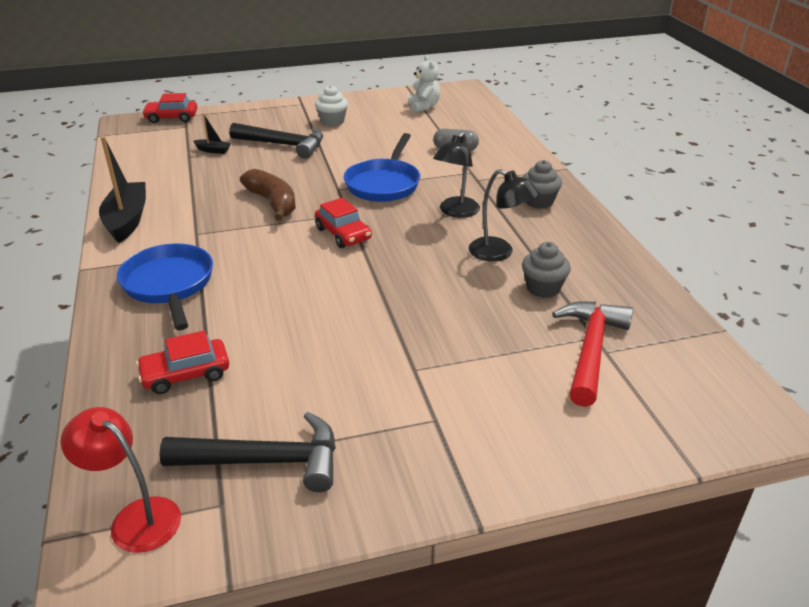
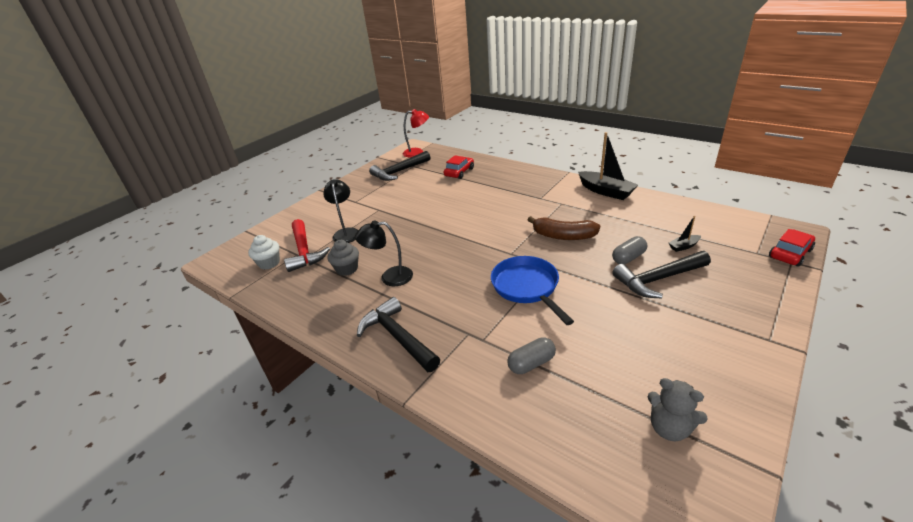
camera: 145 degrees right, 0 degrees up
(169, 285) = (523, 184): blue pan -> none
(267, 163) = (628, 258): none -> grey capsule
(332, 121) = (690, 331): white cupcake -> white cupcake (269, 263)
(343, 234) = (492, 241): red car -> none
(423, 107) = (669, 428): white teddy bear -> grey teddy bear
(455, 212) = (448, 292): black lamp -> black lamp (346, 232)
(539, 202) = (397, 337): grey cupcake -> black hammer

